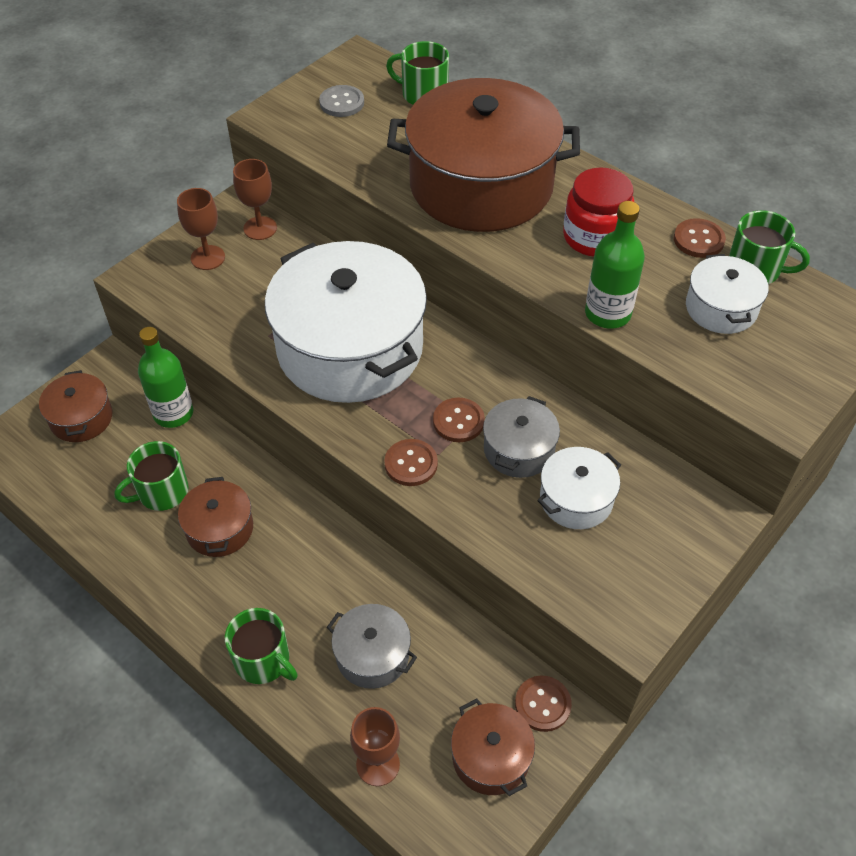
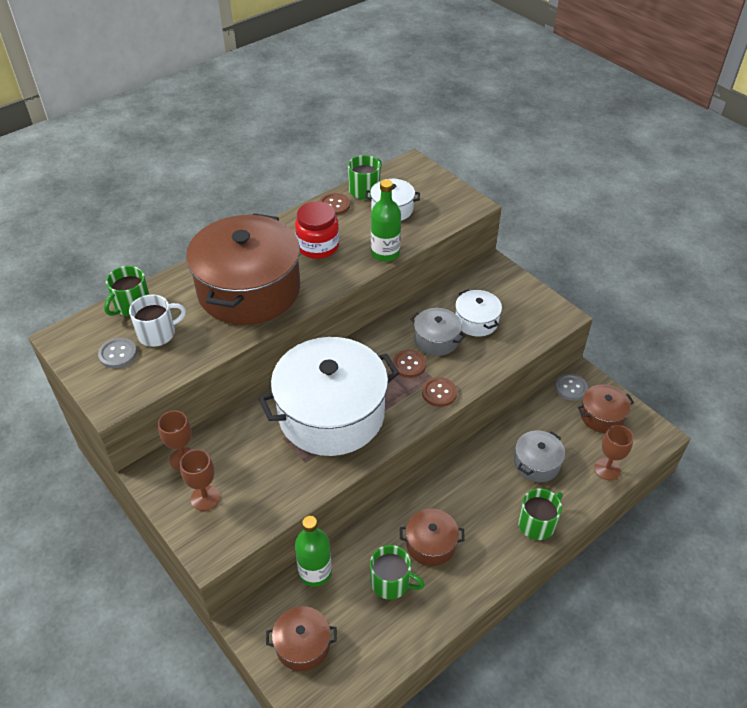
camera: 80 degrees left, 5 degrees down
(162, 492) = (391, 582): green mug -> green mug turned 45 degrees counterclockwise
(381, 125) = (158, 333): none -> white mug
(542, 704) = (571, 388): brown button -> grey button

